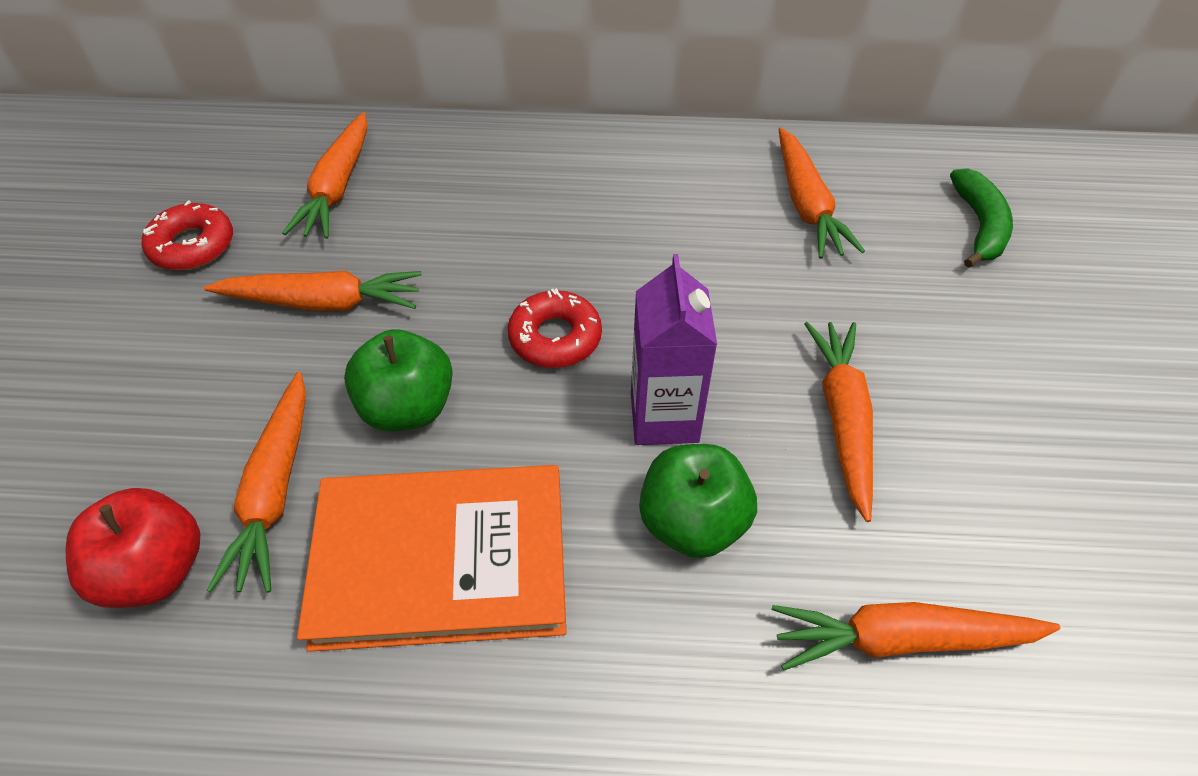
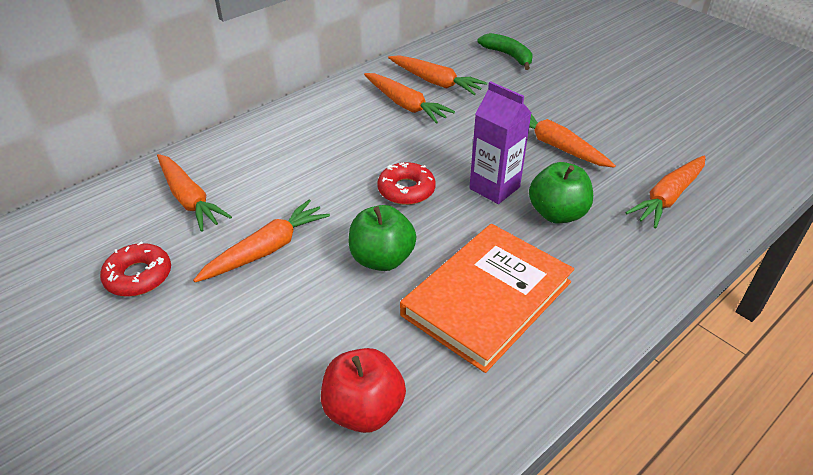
camera: 45 degrees left, 10 degrees down
(275, 489) = (370, 334): orange carrot -> orange carrot (405, 105)

